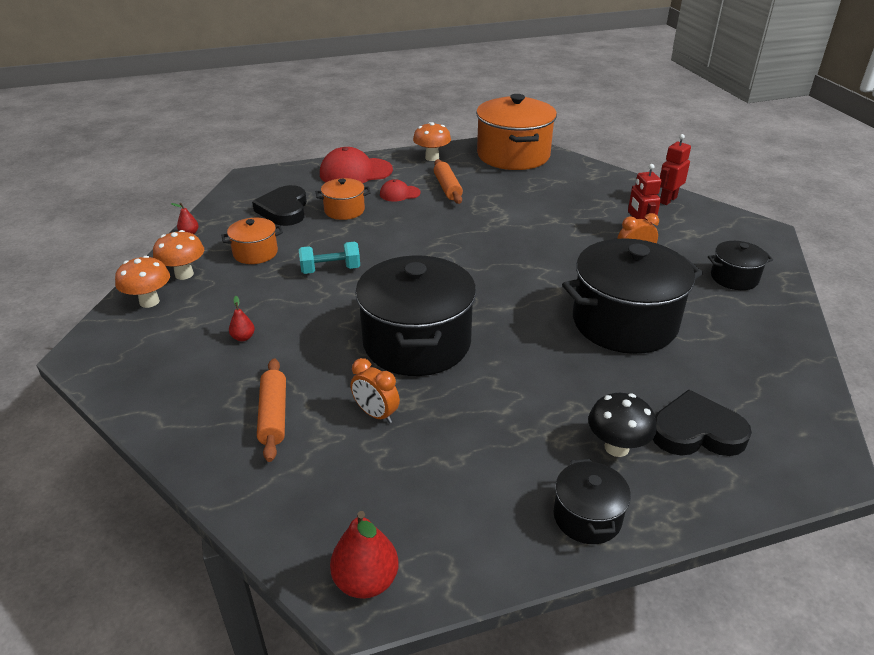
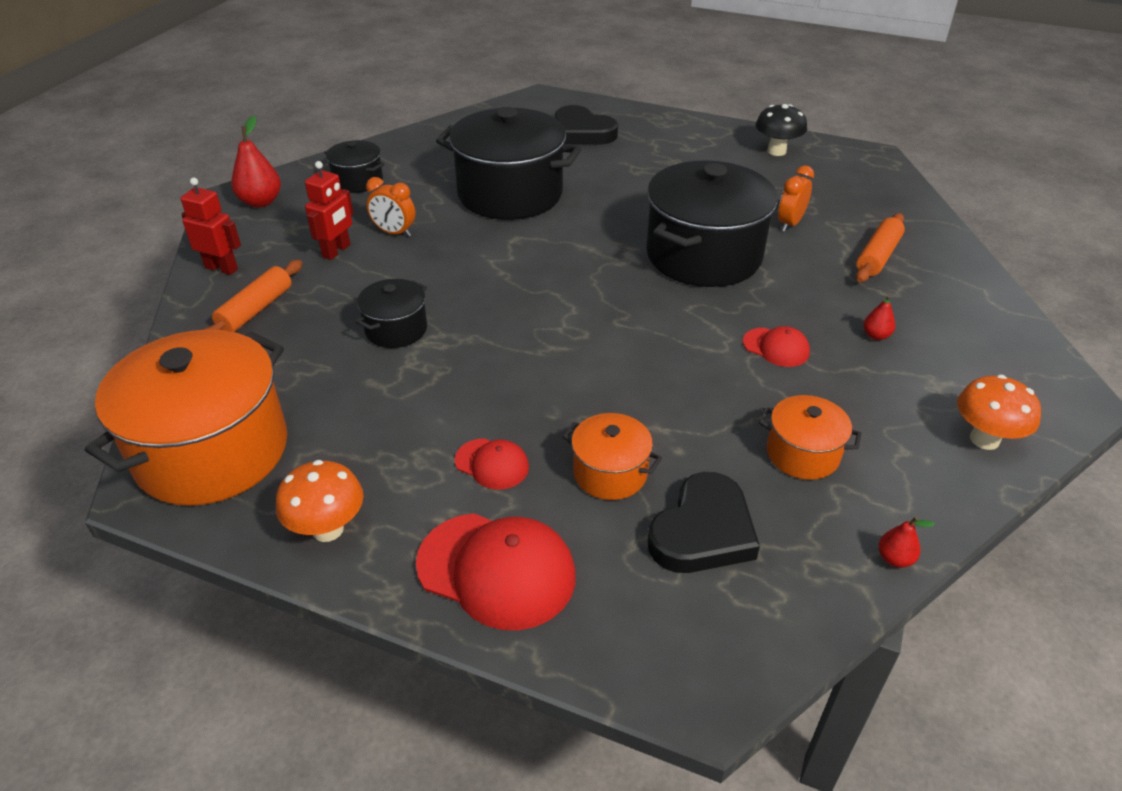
camera: 140 degrees left, 5 degrees up
(184, 274) = (924, 466): orange mushroom -> none
(308, 299) = (776, 347): none -> red cap
(330, 270) = (719, 373): turquoise dumbbell -> none
(366, 581) = (863, 159): red pear -> red pear (261, 202)
(376, 414) = (790, 224): orange clock -> orange clock turned 135 degrees counterclockwise
(447, 188) = (413, 435): orange rolling pin -> orange rolling pin (256, 310)
(587, 517) = (706, 132): black pot -> black pot (396, 329)
(616, 447) = (643, 145): black mushroom -> black mushroom (776, 151)
(667, 200) = (221, 268): red robot -> red robot turned 150 degrees counterclockwise

